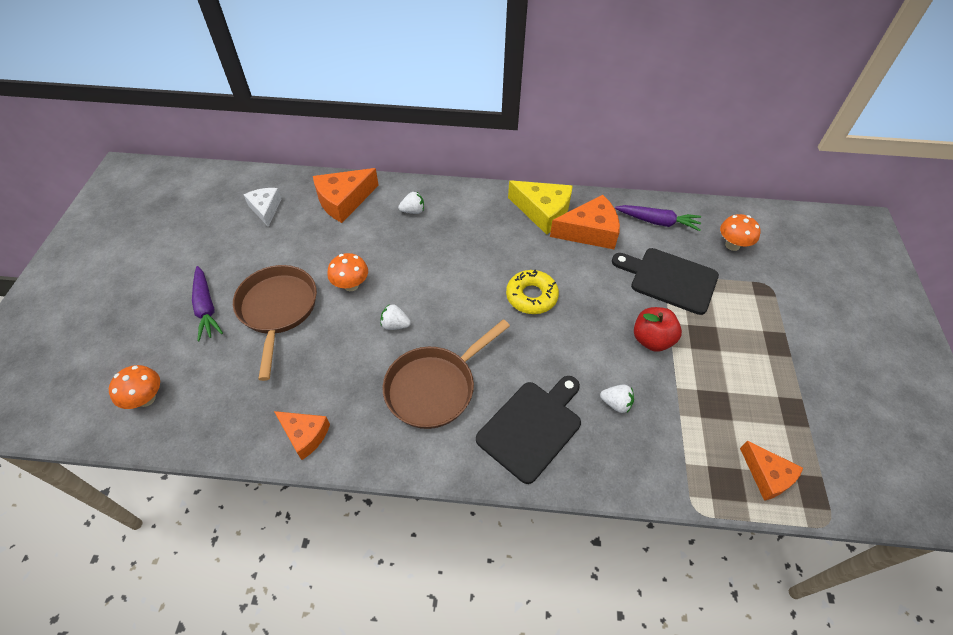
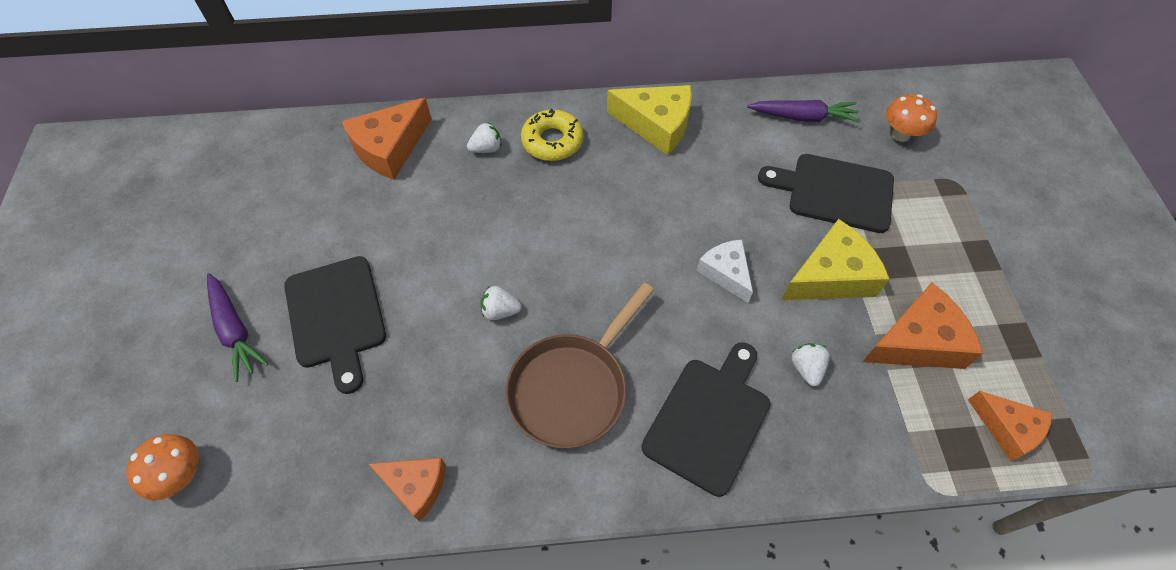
camera: 10 degrees left, 5 degrees up
(265, 209) = (284, 176): white cheese -> white cheese (726, 273)
(278, 310) = (336, 316): brown pan -> black cutting board
(351, 285) = (428, 265): orange mushroom -> none
(531, 296) = (668, 242): yellow donut -> yellow donut (552, 141)
(589, 231) = (721, 143): orange cheese -> orange cheese (917, 341)
(616, 403) = (806, 368): white strawberry -> white strawberry turned 105 degrees counterclockwise
(652, 340) = (831, 276): red apple -> yellow cheese

